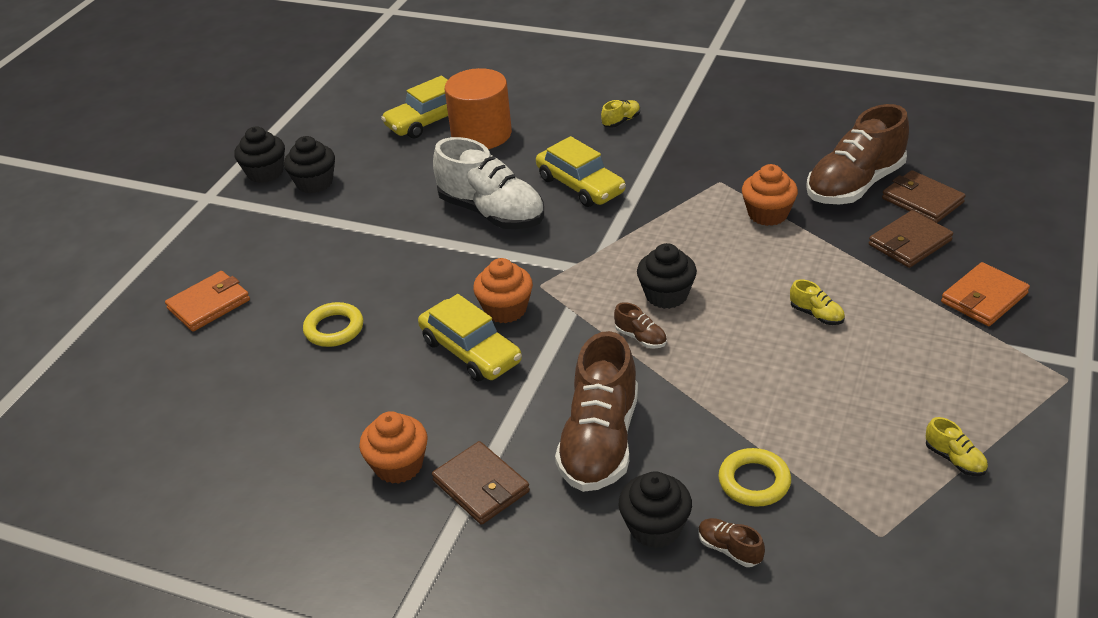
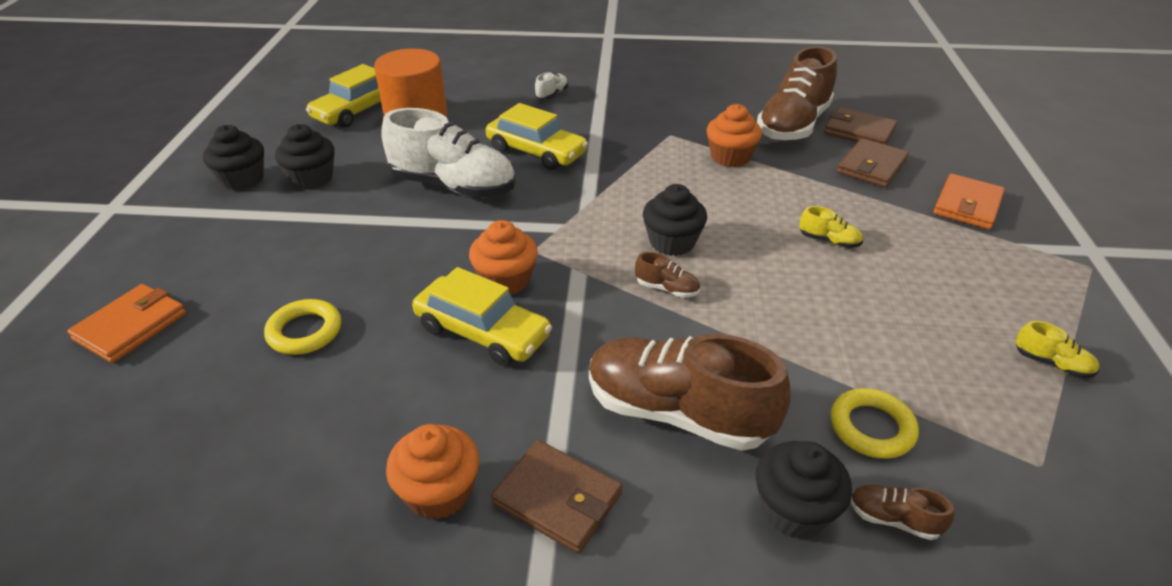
camera: 20 degrees left, 0 degrees up
(265, 173) = (181, 176): black cupcake -> black cupcake (312, 178)
(600, 441) = (677, 413): brown shoe -> brown shoe turned 120 degrees clockwise
(621, 121) = (552, 94): yellow shoe -> white shoe

